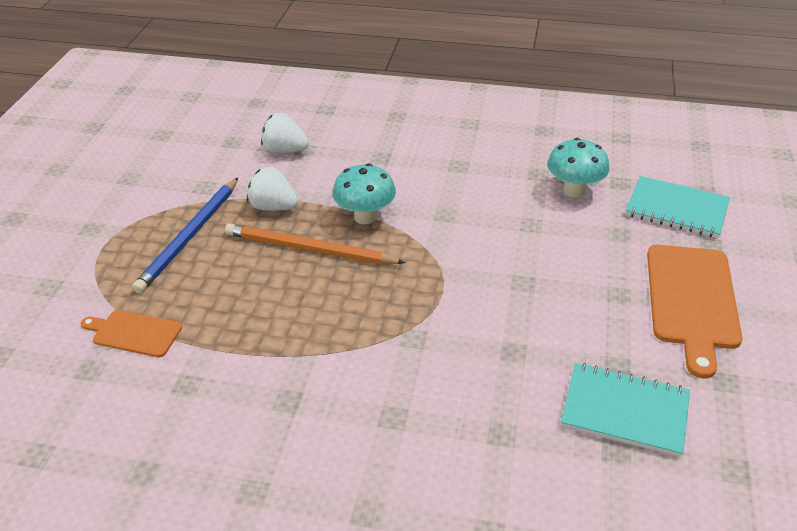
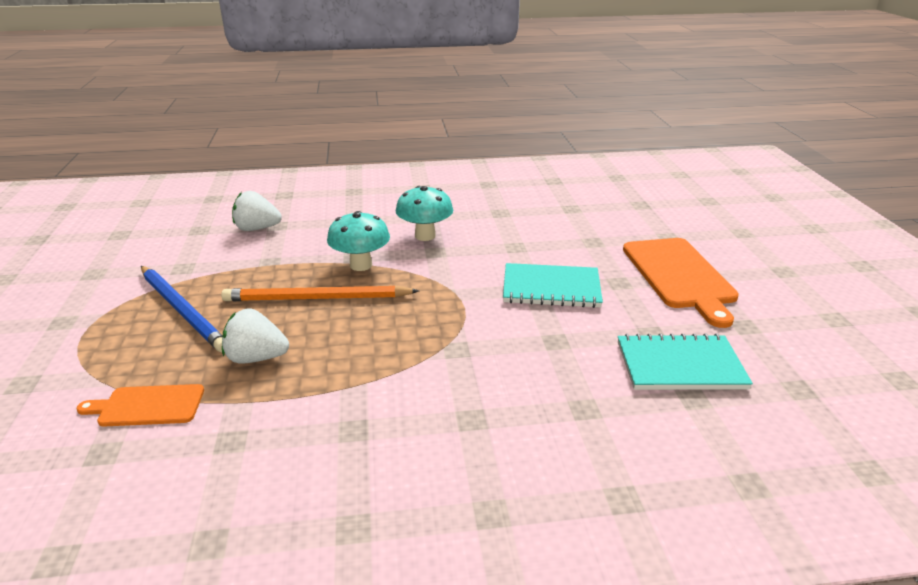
camera: 20 degrees left, 10 degrees down
(189, 237) = (182, 310): blue pencil -> blue pencil turned 45 degrees counterclockwise
(273, 207) = (264, 272): white strawberry -> white strawberry (256, 358)
(574, 190) = (537, 219): turquoise mushroom -> turquoise mushroom (425, 236)
(676, 209) = (626, 218): turquoise notebook -> turquoise notebook (551, 288)

